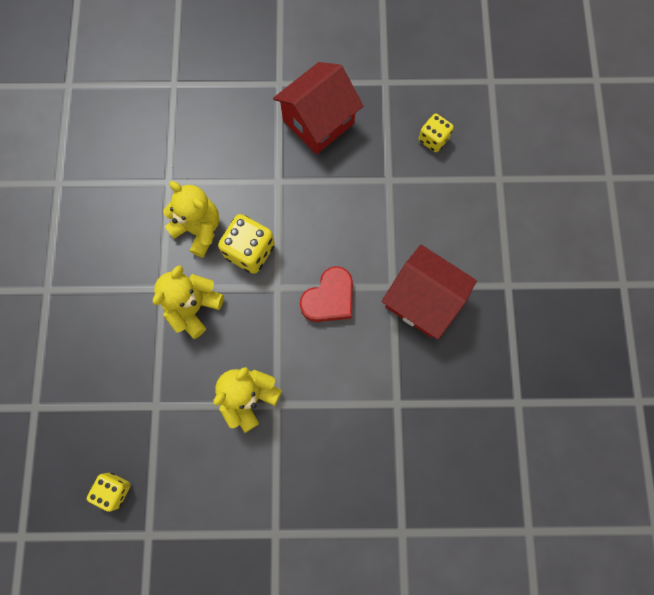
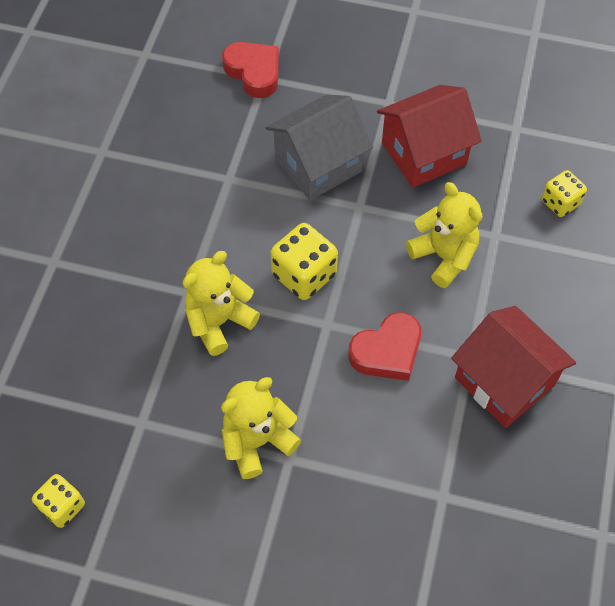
camera: 15 degrees right, 15 degrees down
(163, 80) = (254, 72): none -> red heart
(199, 229) = (249, 237): yellow teddy bear -> yellow teddy bear (443, 256)
(237, 152) = (318, 164): none -> grey house

